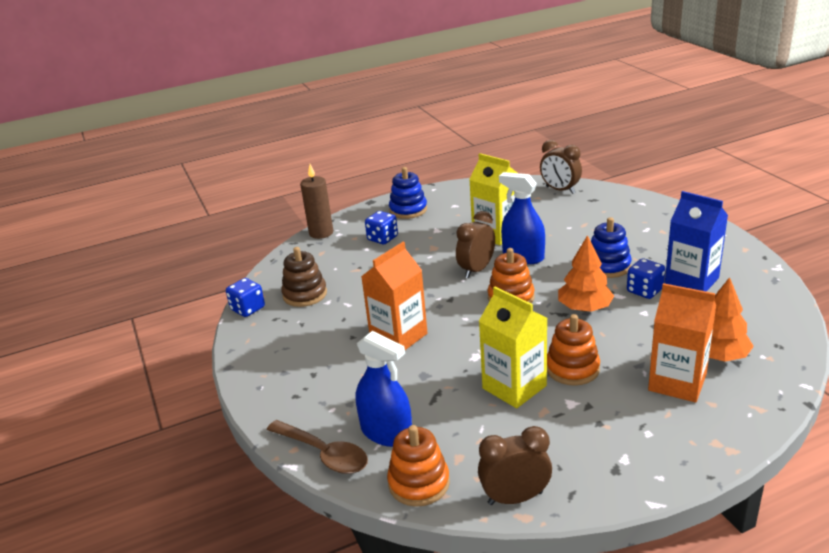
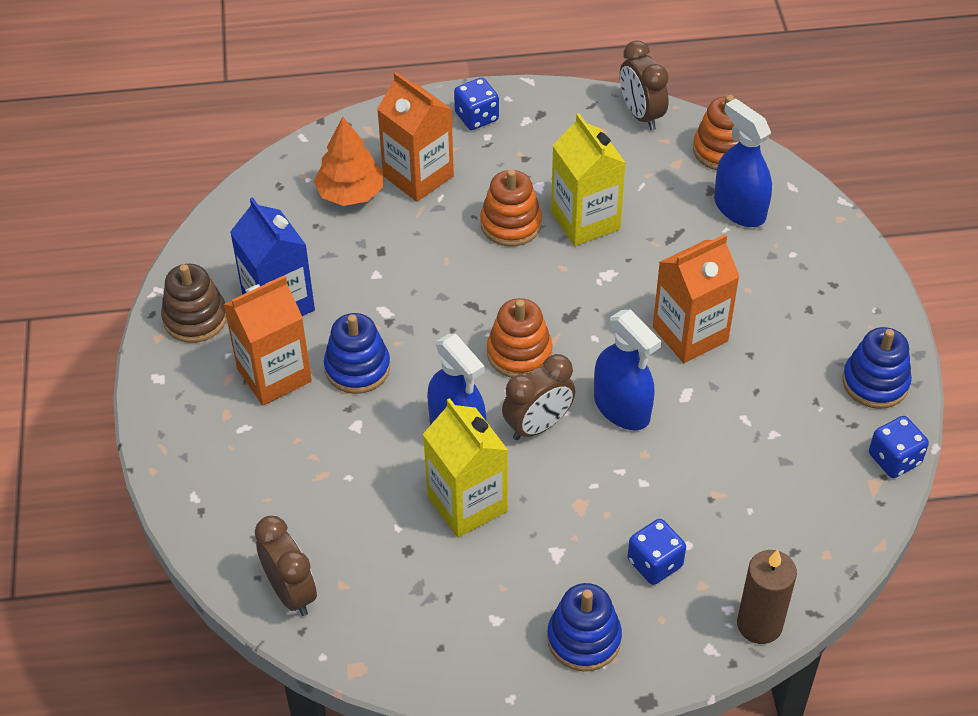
camera: 165 degrees left, 20 degrees up
(260, 343) = (875, 382): none -> blue stacking toy
(305, 294) = (805, 461): brown stacking toy -> brown stacking toy (195, 318)
(324, 454) = (808, 204): brown spoon -> none
(429, 289) = (622, 408): none -> blue spray bottle
(515, 498) = (641, 115): brown clock -> brown clock turned 60 degrees clockwise
(584, 308) = (439, 304): orange tree -> none
(644, 290) = (347, 307): blue dice -> blue dice (476, 117)
(654, 251) = (274, 375): none -> orange carton

